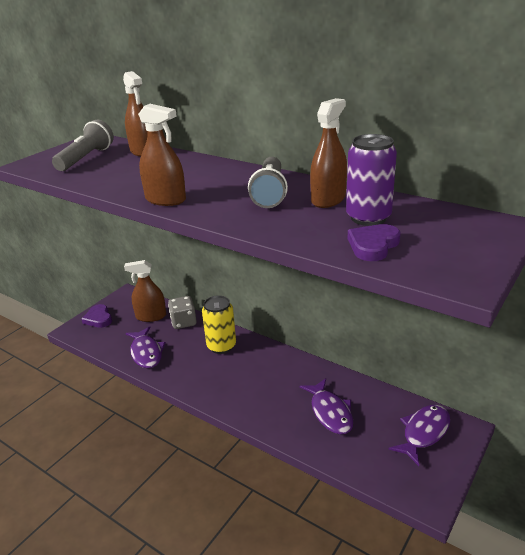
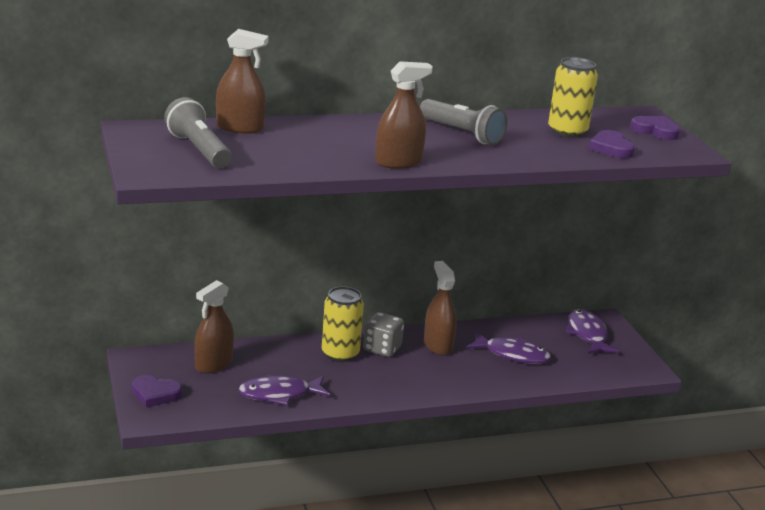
camera: 55 degrees left, 5 degrees down
(146, 353) = (279, 394): purple fish -> purple fish turned 150 degrees clockwise
(183, 322) = (261, 353): grey dice -> grey dice (382, 348)
(328, 199) = (513, 126): brown spray bottle -> brown spray bottle (438, 345)
(368, 217) = (567, 132): purple can -> yellow can
(473, 245) = (655, 131): none -> purple heart

